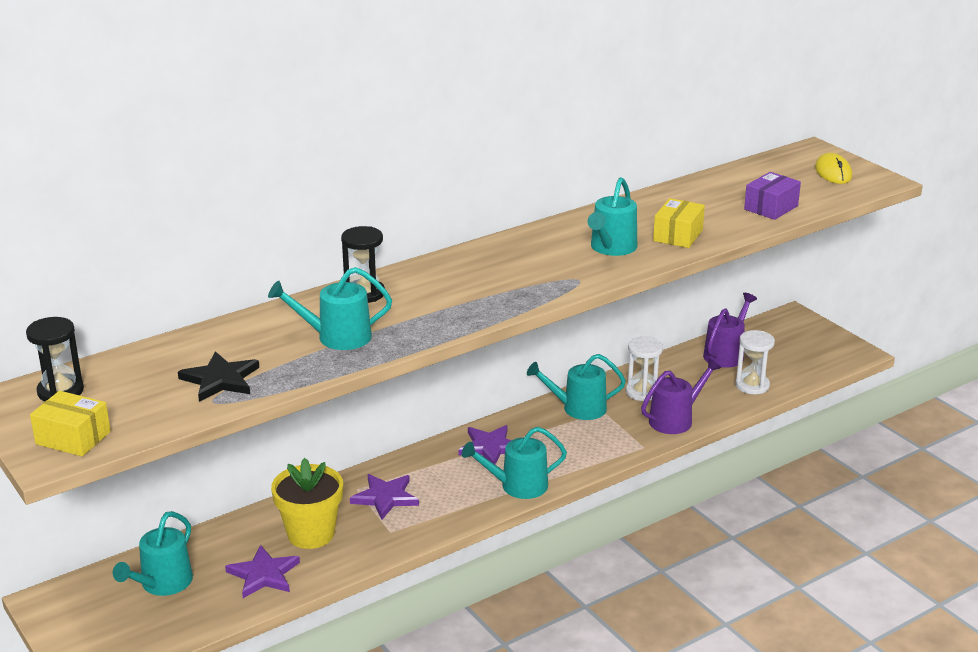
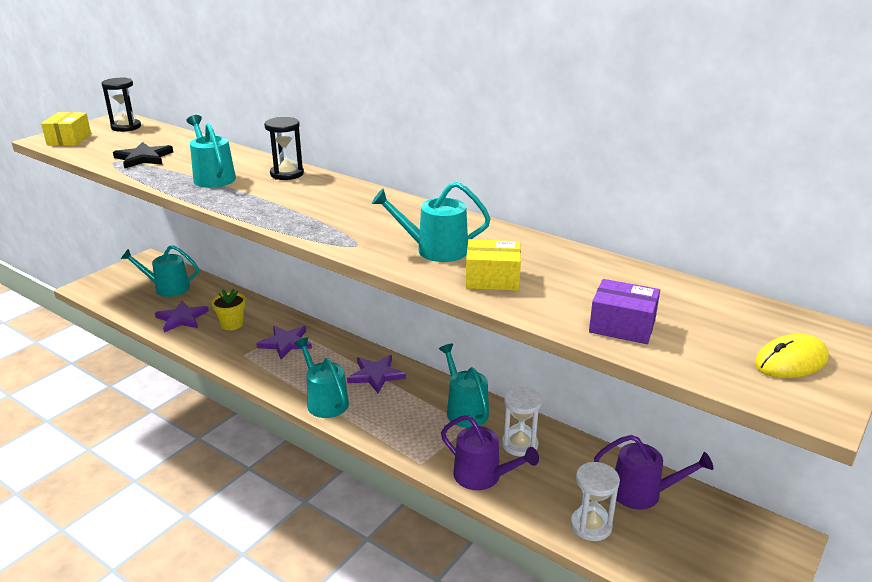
camera: 70 degrees right, 0 degrees up
(311, 534) = (232, 324): yellow flower pot -> yellow flower pot, size x0.63

